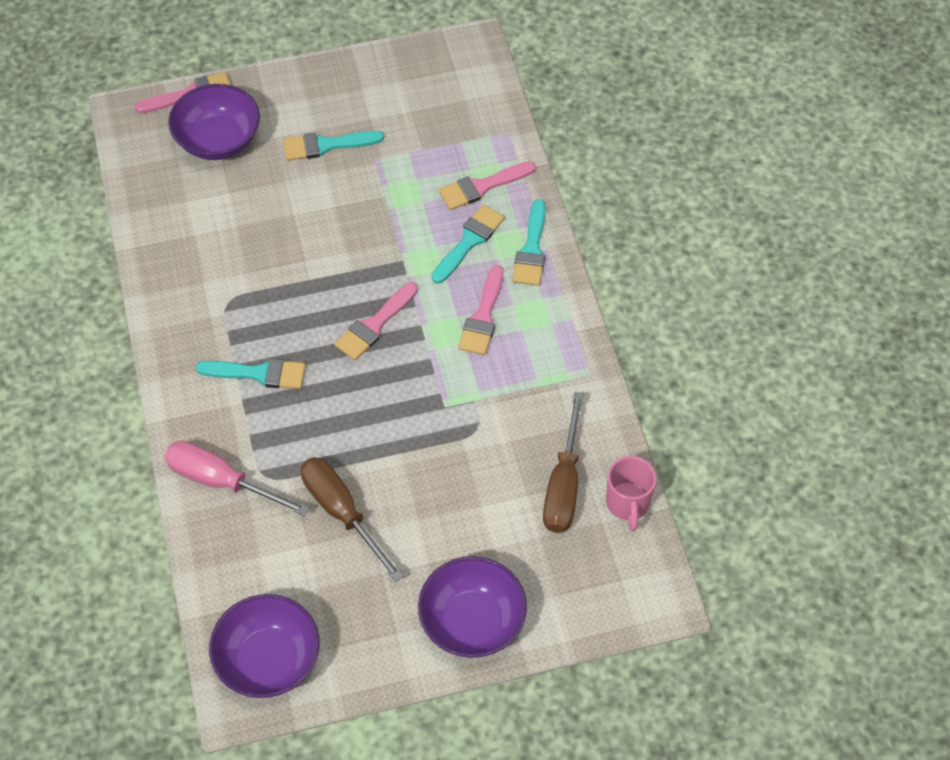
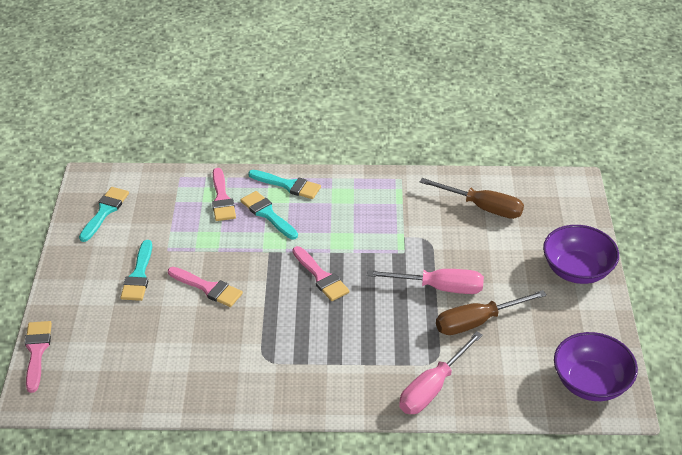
camera: 75 degrees left, 15 degrees down
(218, 140) = (97, 340): purple bowl -> none
(259, 373) = (341, 350): turquoise brush -> turquoise brush (105, 211)
(391, 458) = (439, 287): none -> pink screwdriver
(483, 317) = (335, 219): pink brush -> pink brush (208, 288)
(628, 503) = (504, 182): pink mug -> none

